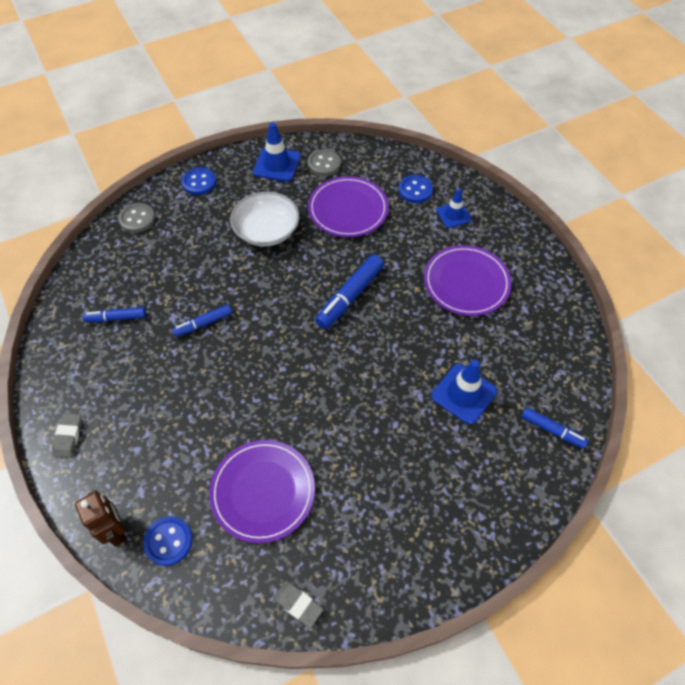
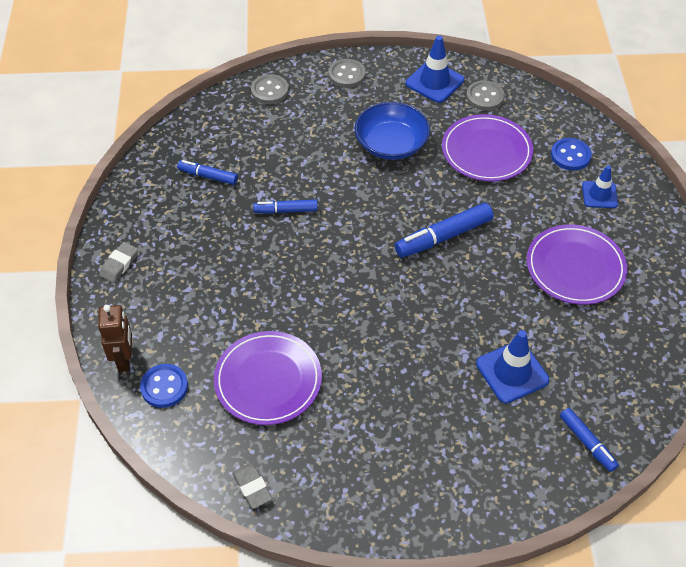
camera: 25 degrees right, 5 degrees down
(199, 182) = (347, 75): blue button -> grey button
(266, 230) = (391, 144): white bowl -> blue bowl

